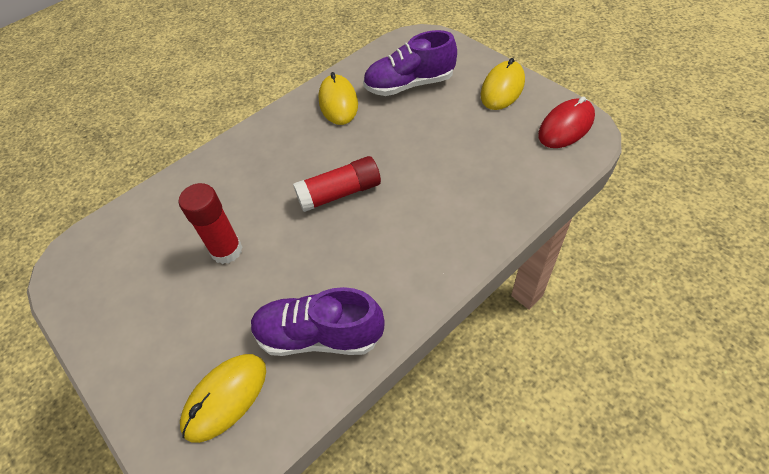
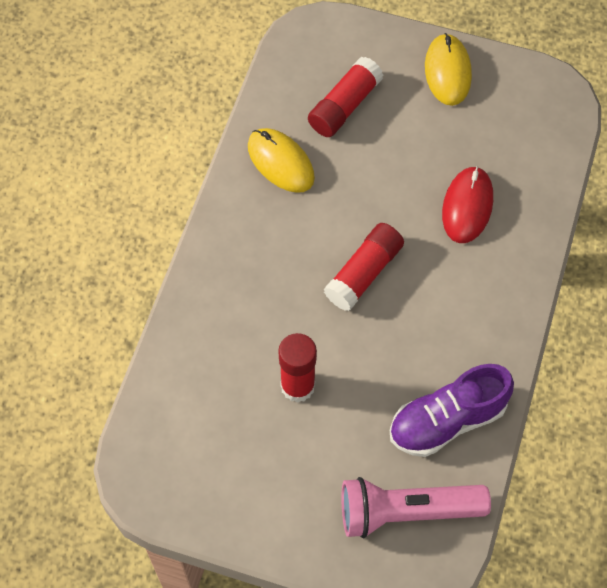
camera: 35 degrees left, 10 degrees up
(225, 397) = (407, 511): yellow mouse -> pink flashlight
(409, 85) = (344, 106): purple shoe -> red glue stick
(566, 126) = (537, 97): red mouse -> red mouse (467, 206)

